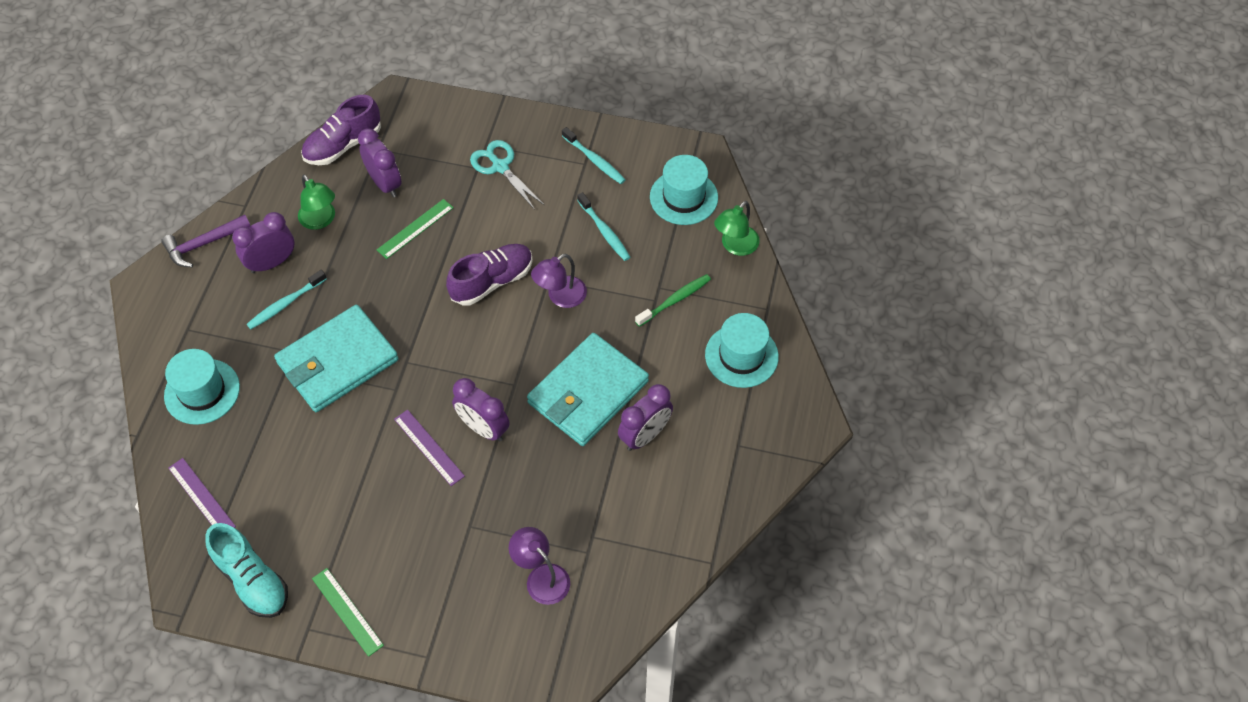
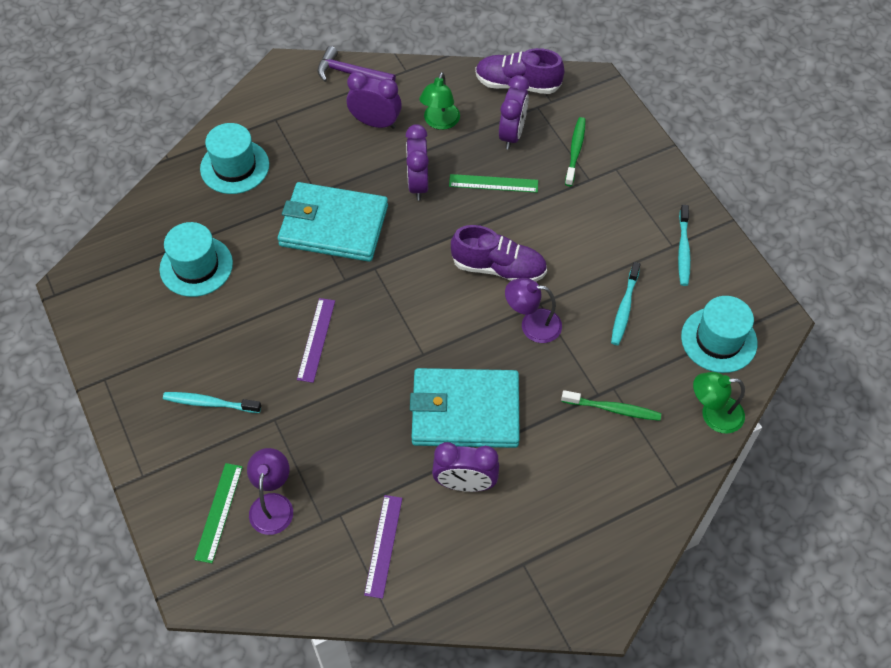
camera: 50 degrees right, 0 degrees up
(201, 497) = (153, 232): purple ruler -> purple ruler (383, 545)
(252, 580) = (114, 314): turquoise shoe -> none
(285, 304) = (350, 157): turquoise toothbrush -> turquoise toothbrush (210, 403)
(347, 611) = (137, 393): green ruler -> green ruler (219, 512)
(443, 157) = (575, 151): none -> green toothbrush
(483, 428) = (365, 363): purple clock -> purple clock (418, 184)
(500, 167) = (606, 193): turquoise scissors -> none
(741, 356) = (611, 501): turquoise hat -> turquoise hat (196, 266)

